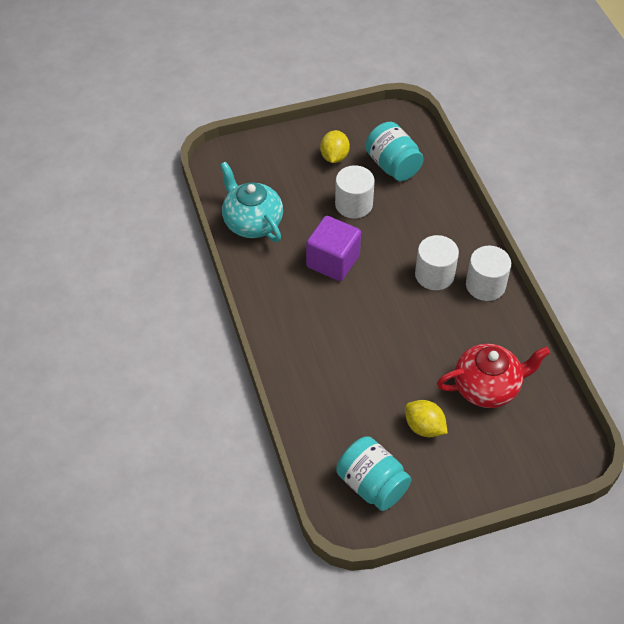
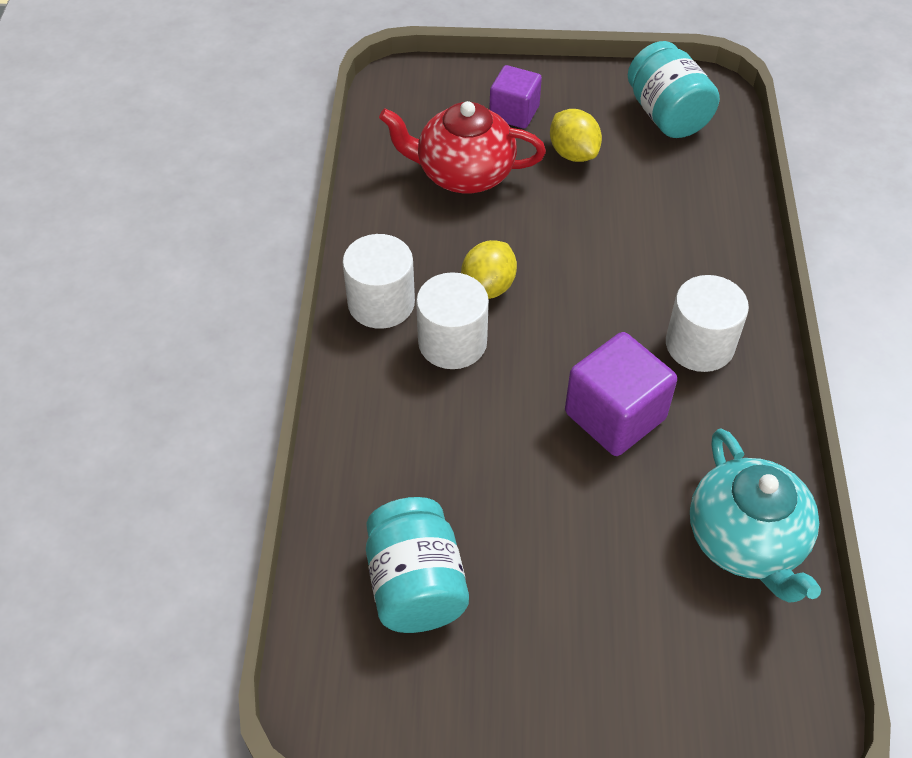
camera: 160 degrees left, 0 degrees up
(334, 157) = (529, 649): yellow lemon -> yellow lemon (488, 287)
(353, 204) = (533, 518): white cylinder -> white cylinder (699, 345)
(480, 451) = (514, 113): none -> purple cube

